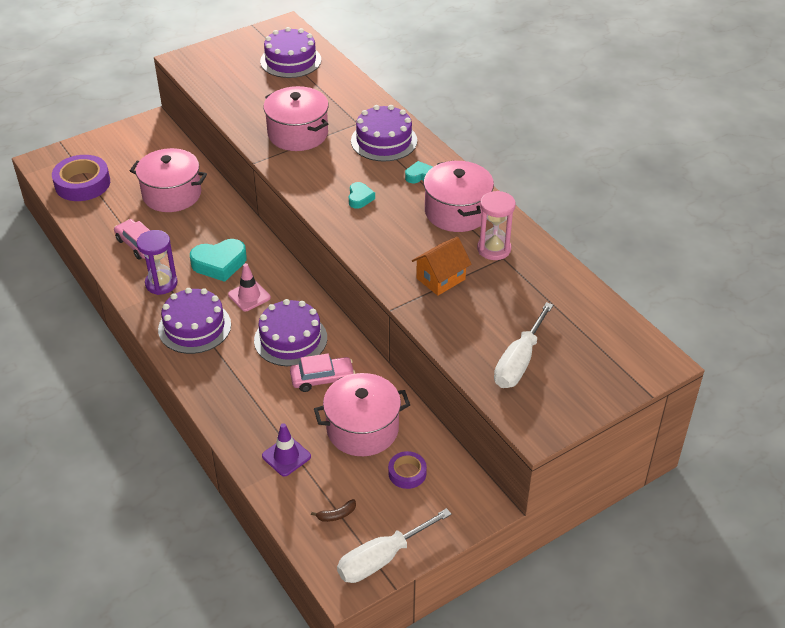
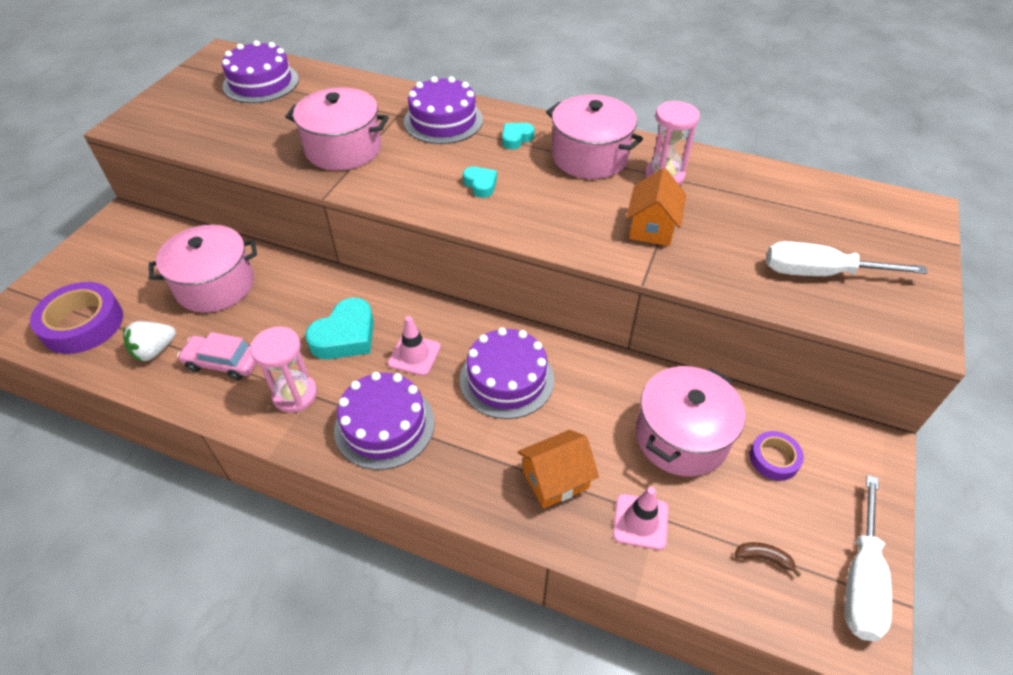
camera: 35 degrees left, 5 degrees up
(108, 219) = (155, 350): none -> white strawberry
(161, 283) = (295, 394): purple hourglass -> pink hourglass
(261, 408) = (555, 479): none -> orange house
(286, 456) = (640, 521): purple traffic cone -> pink traffic cone
(322, 379) = (584, 405): pink car -> none
(336, 515) = (764, 558): brown banana -> brown banana turned 105 degrees counterclockwise
(519, 362) = (819, 273): white screwdriver -> white screwdriver turned 105 degrees clockwise

